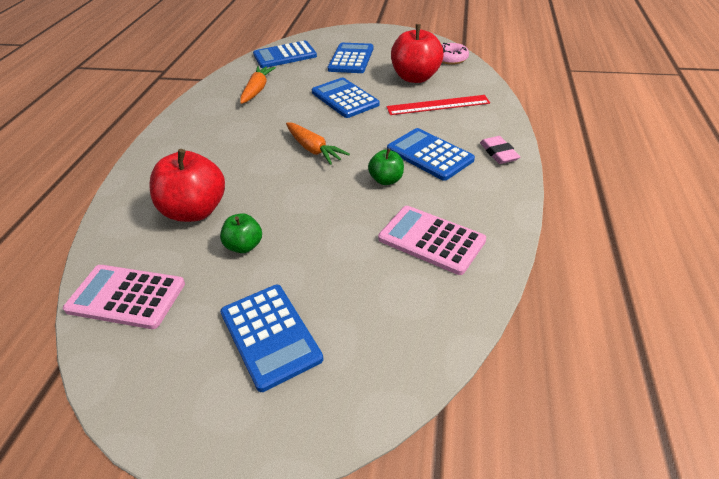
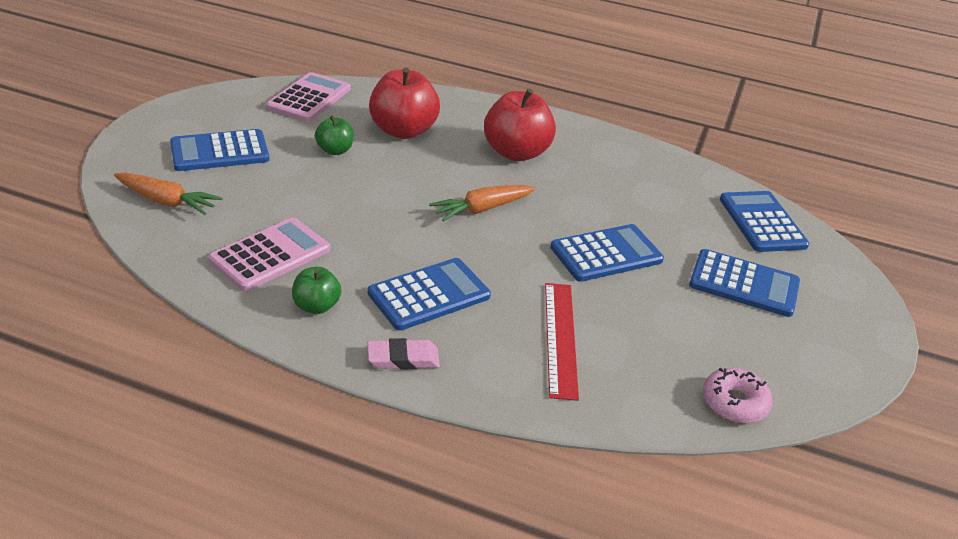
camera: 95 degrees right, 5 degrees down
(257, 90) = (649, 187): orange carrot -> orange carrot (166, 201)
(386, 180) = (392, 249): green apple -> green apple (316, 306)
(415, 78) = (661, 338): red apple -> red apple (516, 153)

